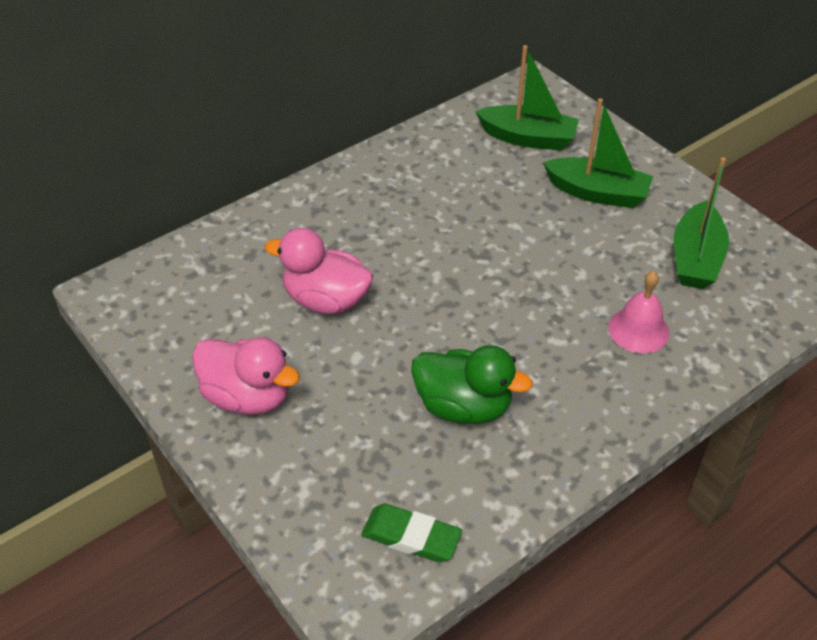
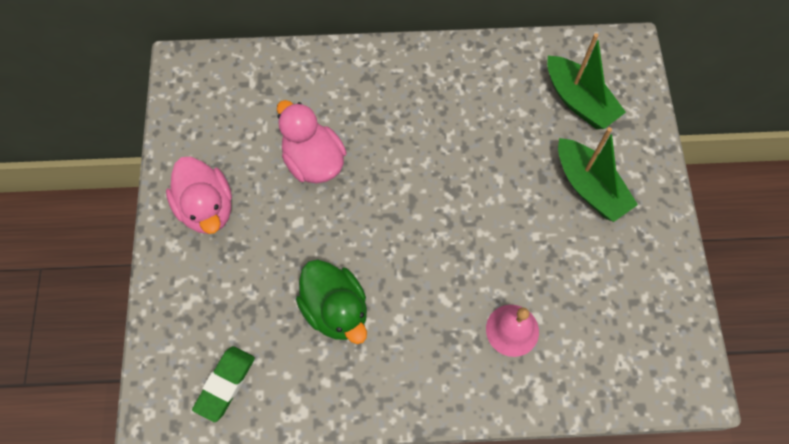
camera: 35 degrees right, 20 degrees up
(411, 537) = (225, 384): green eraser -> green eraser turned 60 degrees clockwise
(695, 259) = (614, 297): green boat -> none

